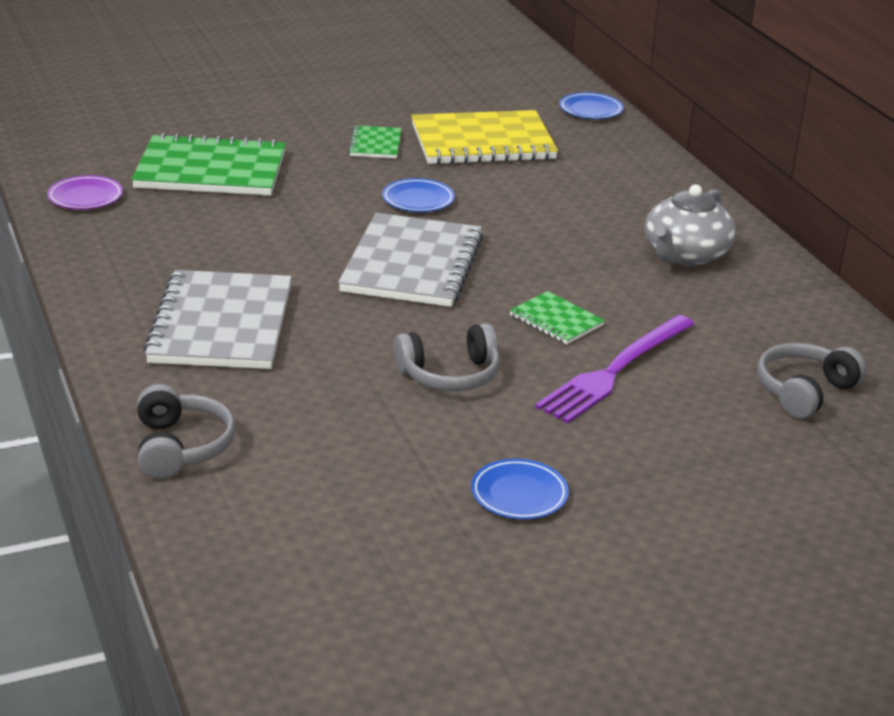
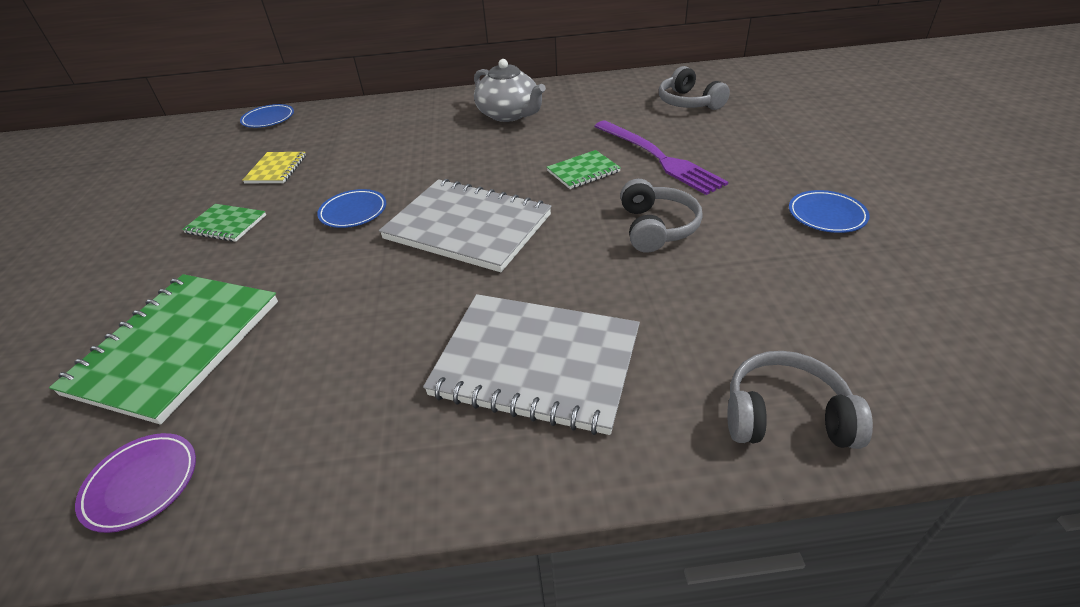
camera: 70 degrees left, 10 degrees up
(482, 142) = (276, 169): yellow notebook -> yellow notebook, size x0.48

